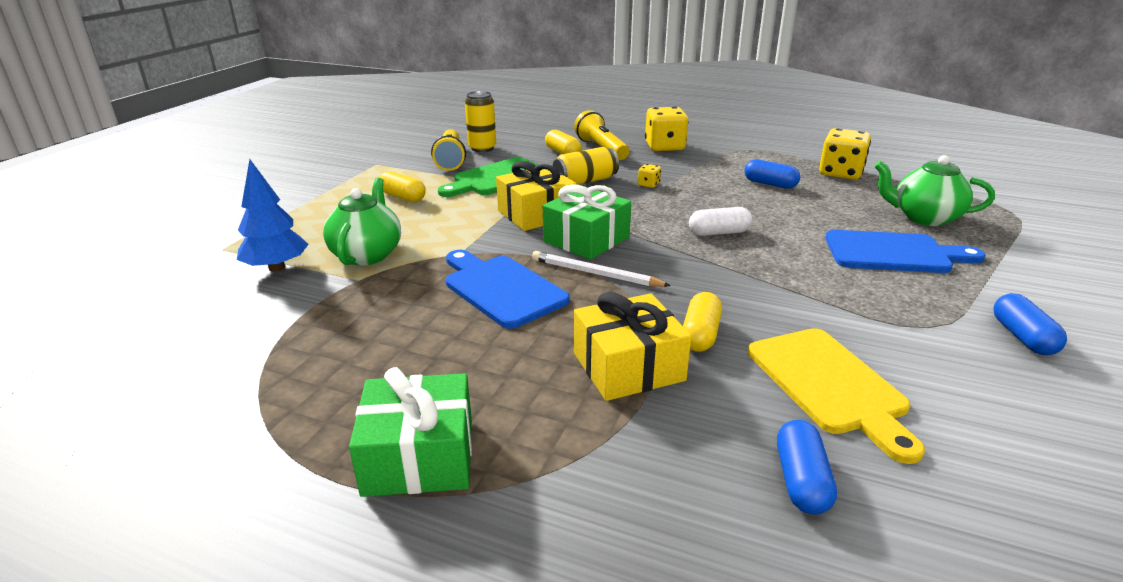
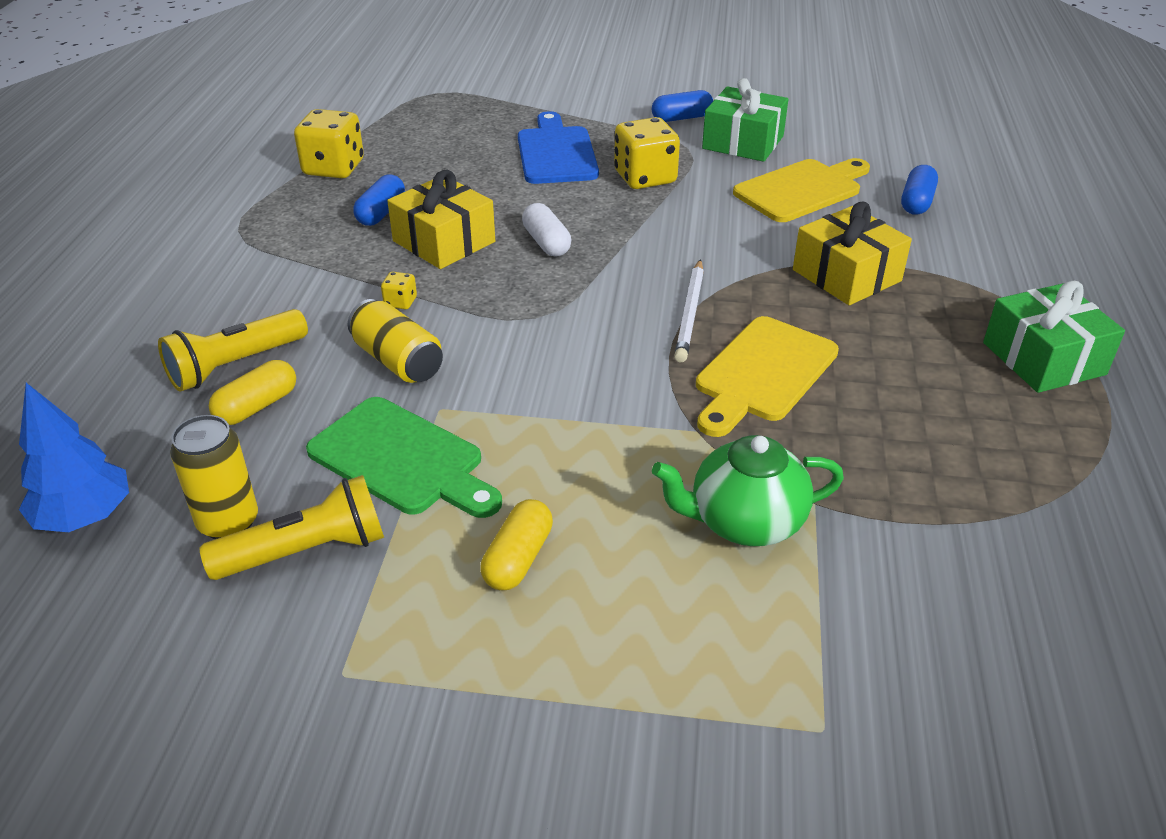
camera: 105 degrees left, 10 degrees up
(276, 267) = (838, 612): blue tree -> blue tree (85, 517)
(501, 288) = (762, 373): blue cutting board -> yellow cutting board
(536, 214) = (540, 387): yellow gift -> yellow gift (444, 241)
(586, 239) = (605, 331): green gift -> green gift (743, 142)
(664, 147) = (223, 301): yellow dice -> yellow dice (645, 178)
(700, 334) = (770, 244): yellow capsule -> none
(801, 480) = (916, 202): blue capsule -> blue capsule turned 60 degrees counterclockwise
(924, 218) = (462, 133): green teapot -> none

